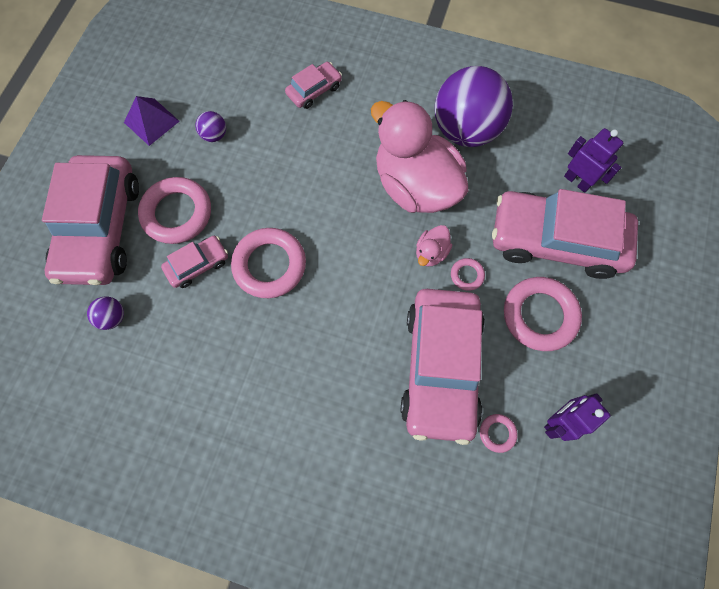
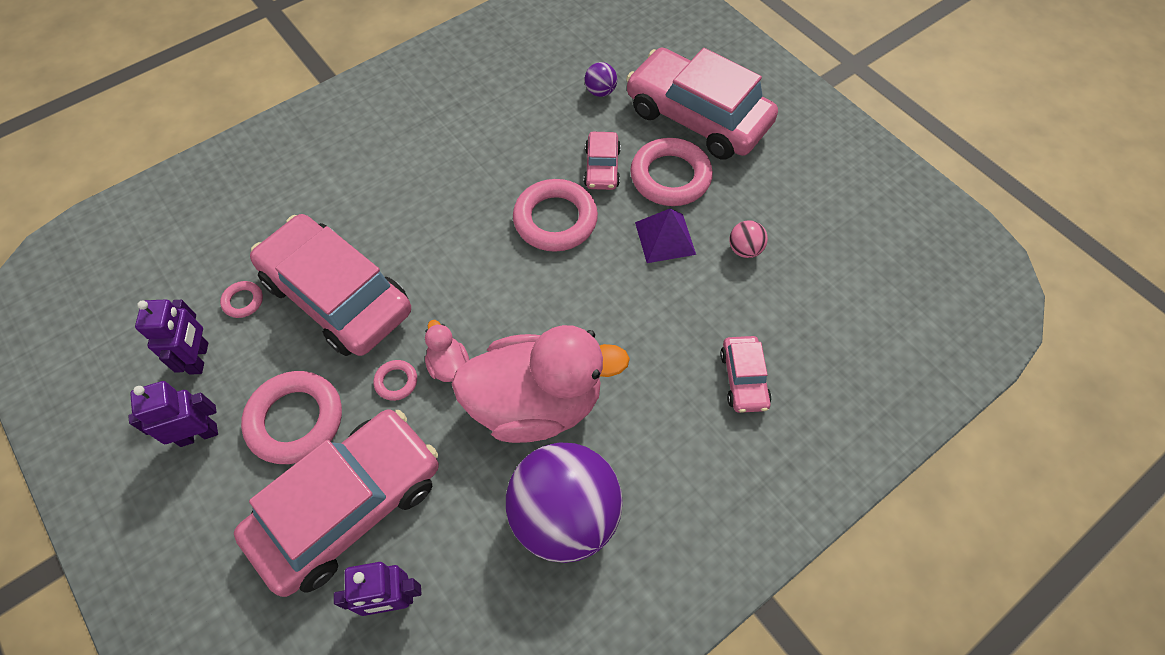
camera: 125 degrees right, 10 degrees down
(151, 121) = (801, 204): purple pyramid -> purple pyramid (665, 238)
(214, 135) = (744, 249): purple ball -> pink ball
(598, 368) = (198, 434): none -> purple robot

